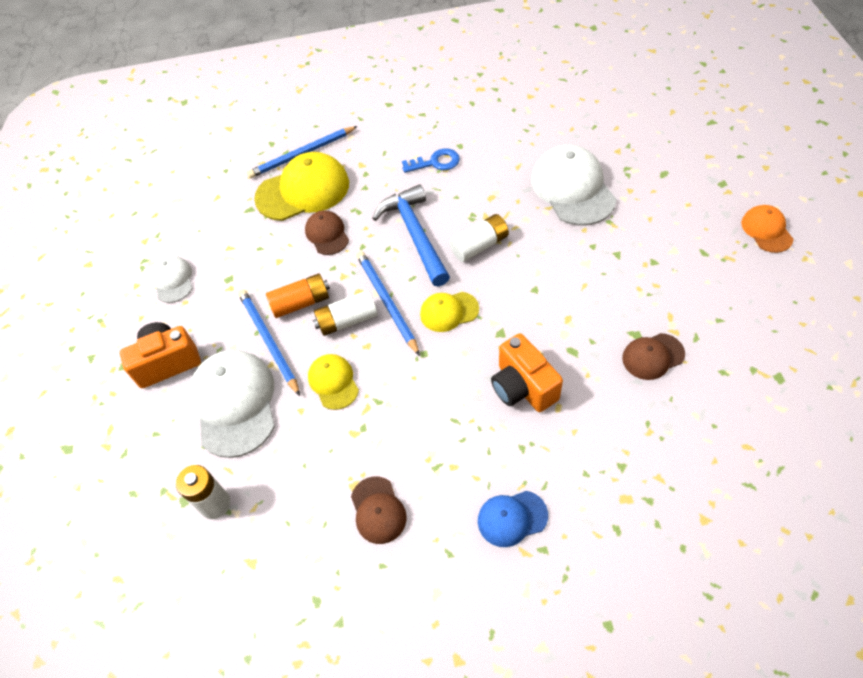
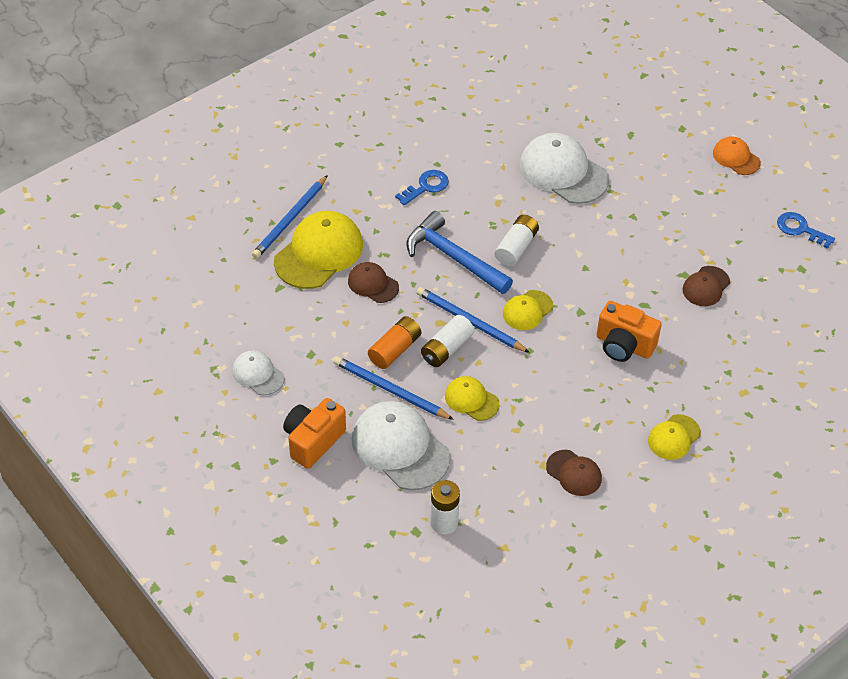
camera: 35 degrees left, 5 degrees down
(512, 518) = (674, 437): blue cap -> yellow cap
(802, 332) = (800, 229): none -> blue key

